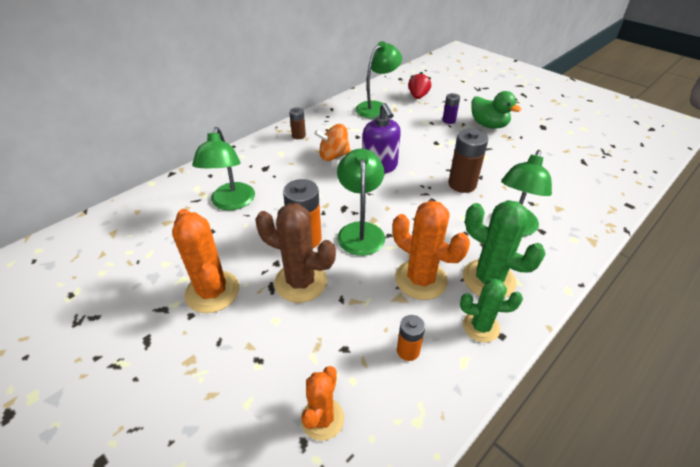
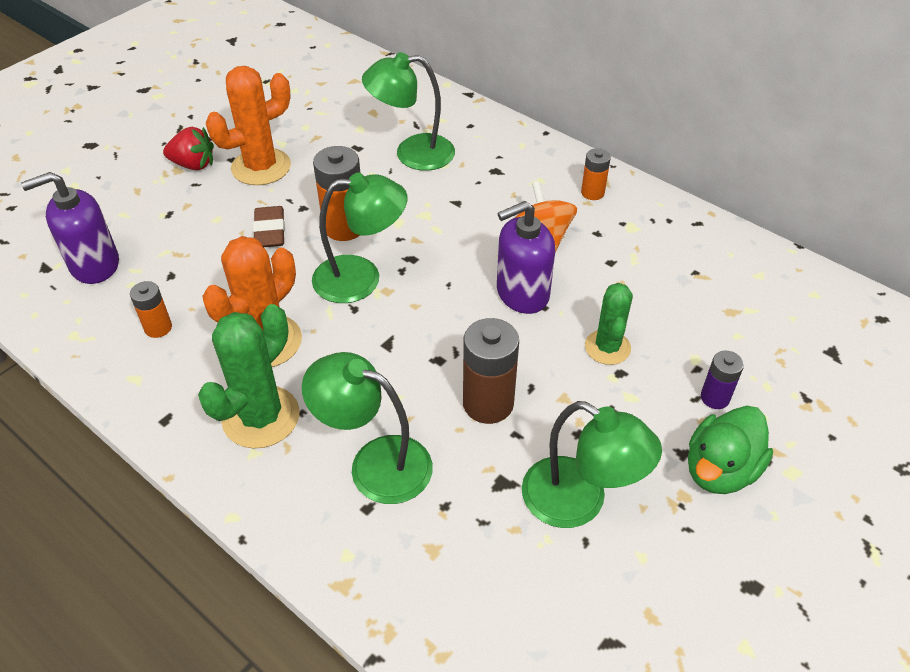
camera: 85 degrees right, 5 degrees up
(298, 135) = (592, 193): brown battery -> orange battery
(300, 282) = (270, 231): brown cactus -> brown eraser
(322, 419) = (94, 265): orange cactus -> purple soap dispenser
(376, 107) = (727, 283): green lamp -> green lamp (579, 502)
(418, 96) = (804, 348): red strawberry -> red strawberry (193, 165)
(481, 327) = (181, 399): green cactus -> green cactus (607, 347)

